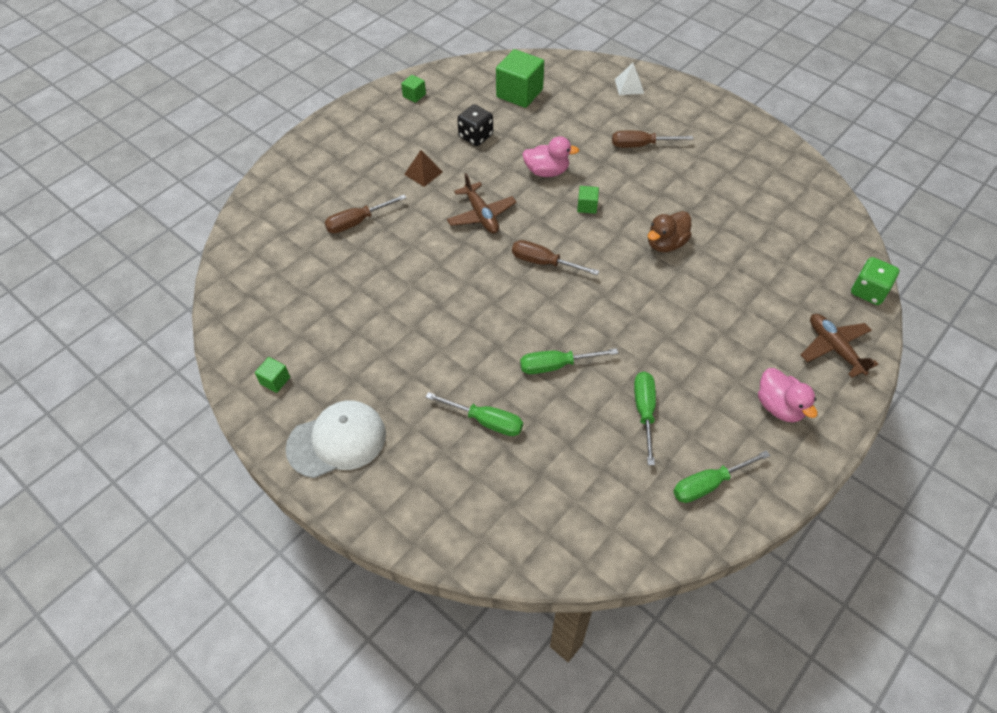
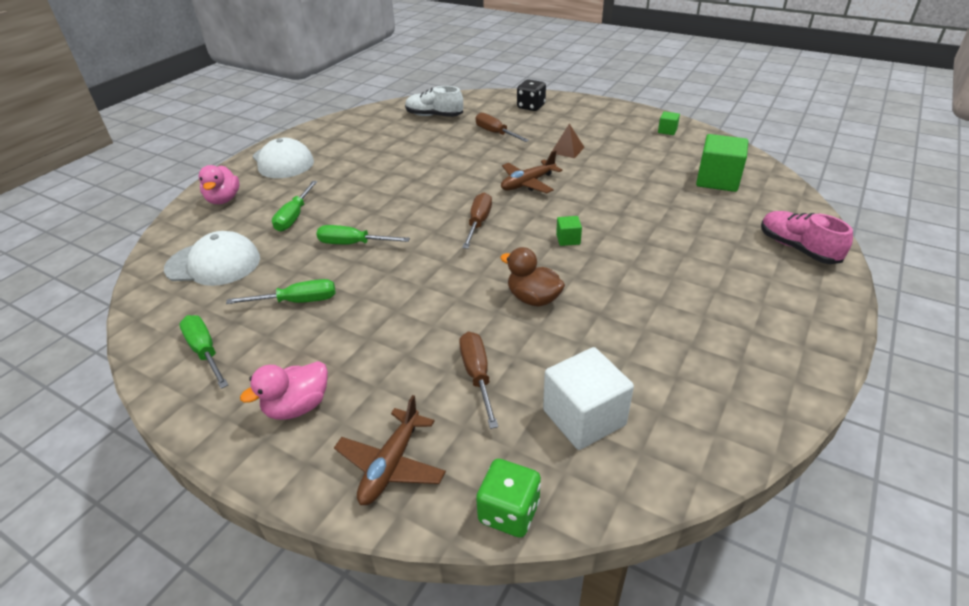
camera: 80 degrees right, 15 degrees down
(275, 380) = (335, 132): green cube -> none
(279, 272) = (434, 116): none -> white shoe
(475, 136) = (633, 166): black dice -> black dice (531, 106)
(547, 171) = (607, 210): pink duck -> pink duck (224, 199)
(556, 365) = (353, 244): green screwdriver -> green screwdriver turned 60 degrees counterclockwise
(564, 496) = (213, 264): none -> white cap
(629, 86) = (797, 248): white pyramid -> pink shoe
(640, 145) = (692, 266): brown screwdriver -> brown screwdriver (477, 376)
(793, 241) = (584, 417): none -> white cube
(834, 348) = (391, 464): brown plane -> brown plane turned 150 degrees clockwise

